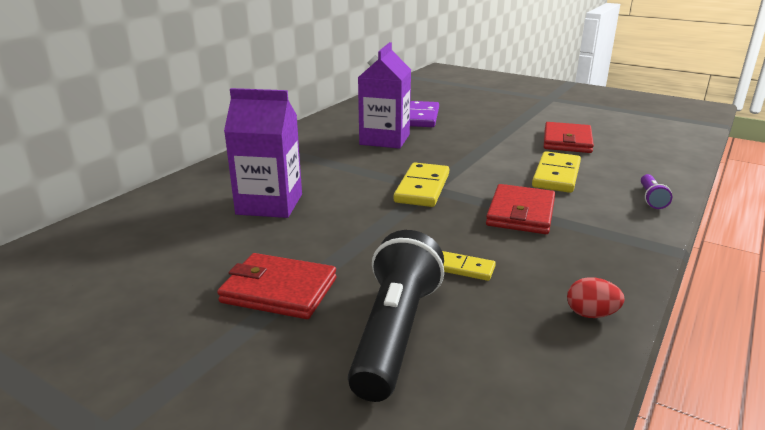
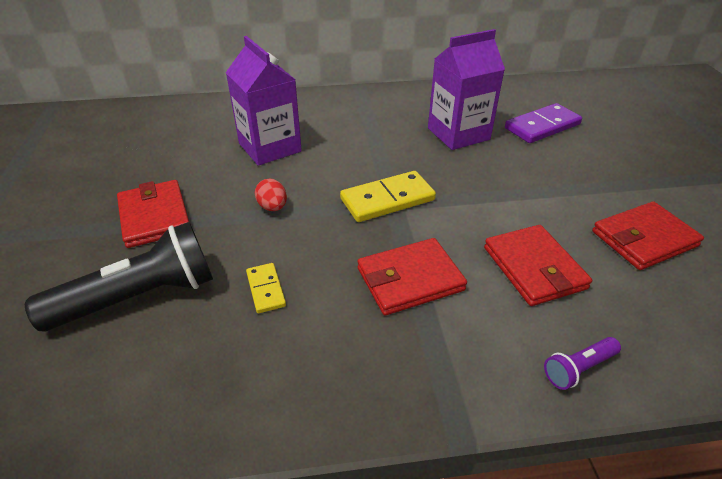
camera: 50 degrees right, 15 degrees up
(556, 175) = (534, 268): yellow domino -> red wallet
(591, 314) = (255, 407): red egg -> red egg (272, 207)

